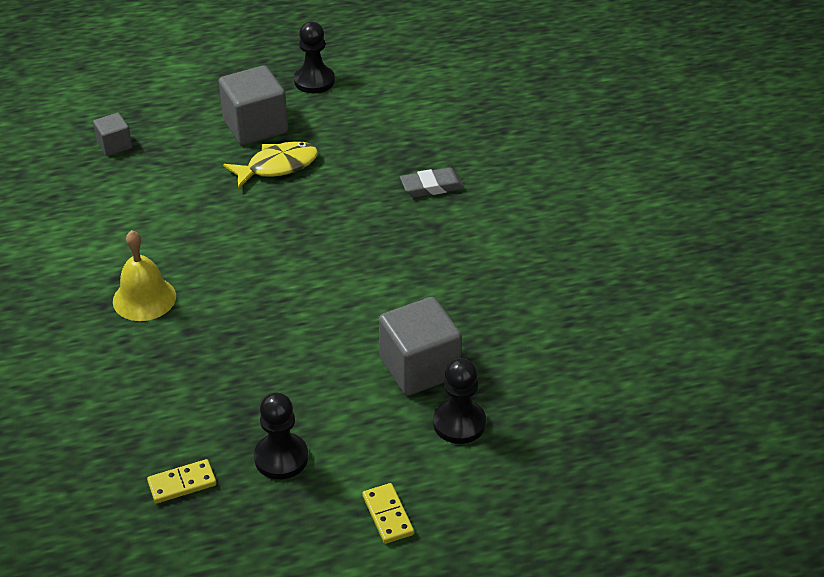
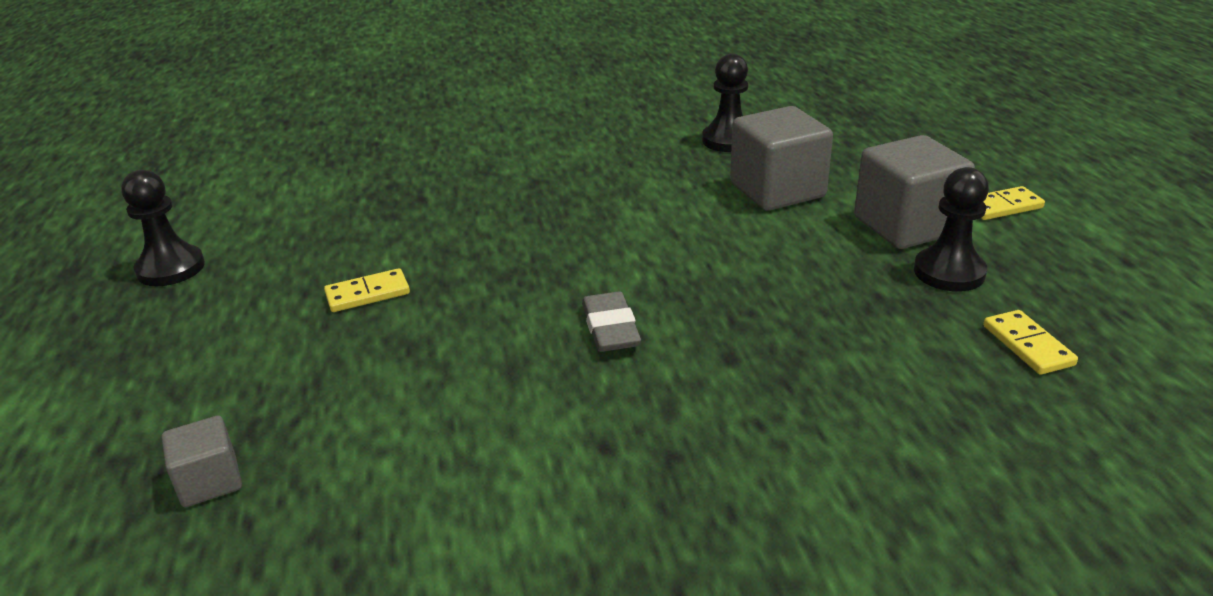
camera: 85 degrees left, 10 degrees down
(144, 298) = (657, 408): yellow bell -> none
(255, 126) = (252, 318): grey cube -> grey cube (906, 226)
(277, 166) = (367, 294): yellow fish -> yellow domino
(432, 186) = (460, 183): grey eraser -> grey eraser (610, 328)
(459, 423) = (856, 170): black pawn -> black pawn (728, 140)

